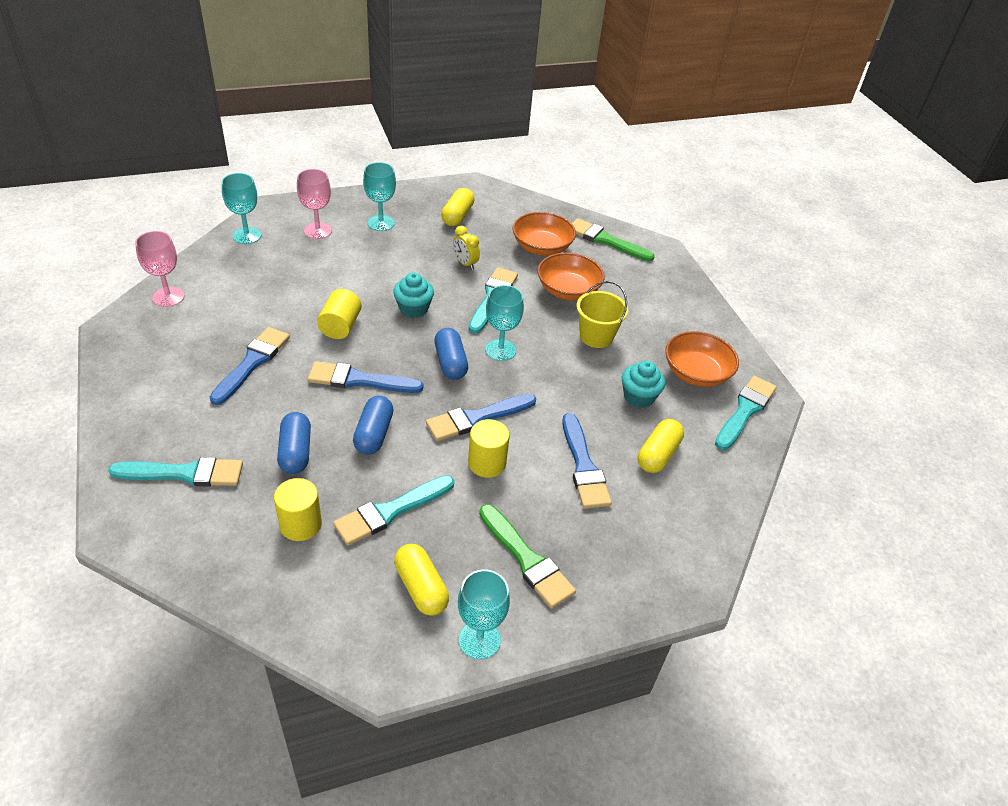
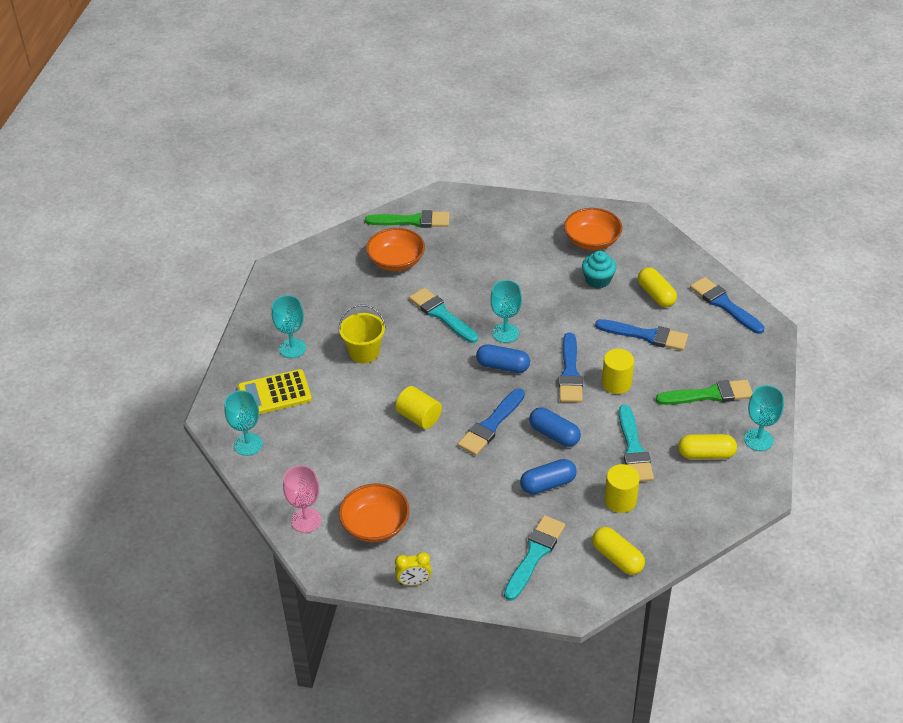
camera: 55 degrees left, 0 degrees up
(252, 363) = (431, 484): blue brush -> blue brush (724, 304)
(295, 452) = (548, 484): blue capsule -> blue capsule turned 45 degrees counterclockwise
(318, 231) = (274, 393): pink goblet -> yellow calculator
(413, 308) = (425, 366): turquoise cupcake -> none
(457, 216) = (316, 296): yellow capsule -> yellow capsule (617, 558)
(465, 263) = (387, 315): yellow clock -> yellow clock (414, 582)
(568, 290) = (460, 268): orange bowl -> orange bowl (375, 525)
(596, 336) = (522, 275): yellow bucket -> yellow bucket (364, 352)
(606, 240) = (412, 221): green brush -> green brush turned 150 degrees counterclockwise
(745, 411) = (640, 234): turquoise brush -> none

